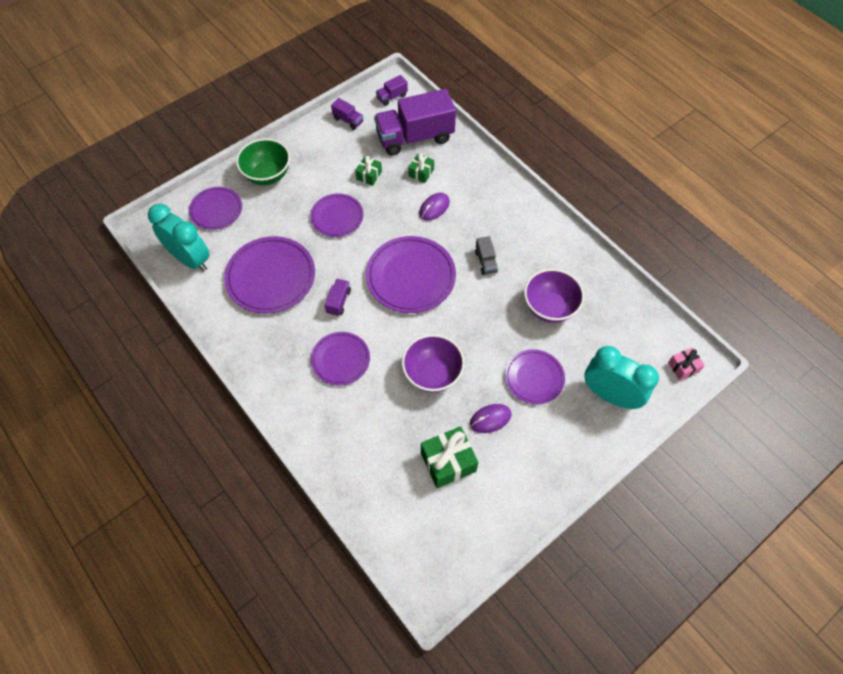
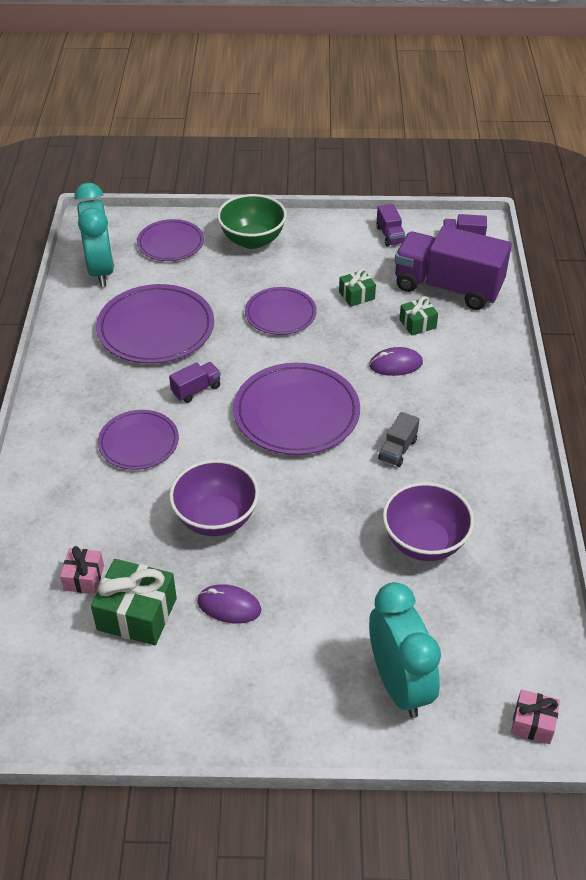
camera: 40 degrees right, 15 degrees down
(397, 464) = (84, 578): none -> pink gift
(534, 378) = (325, 601): purple plate -> none

